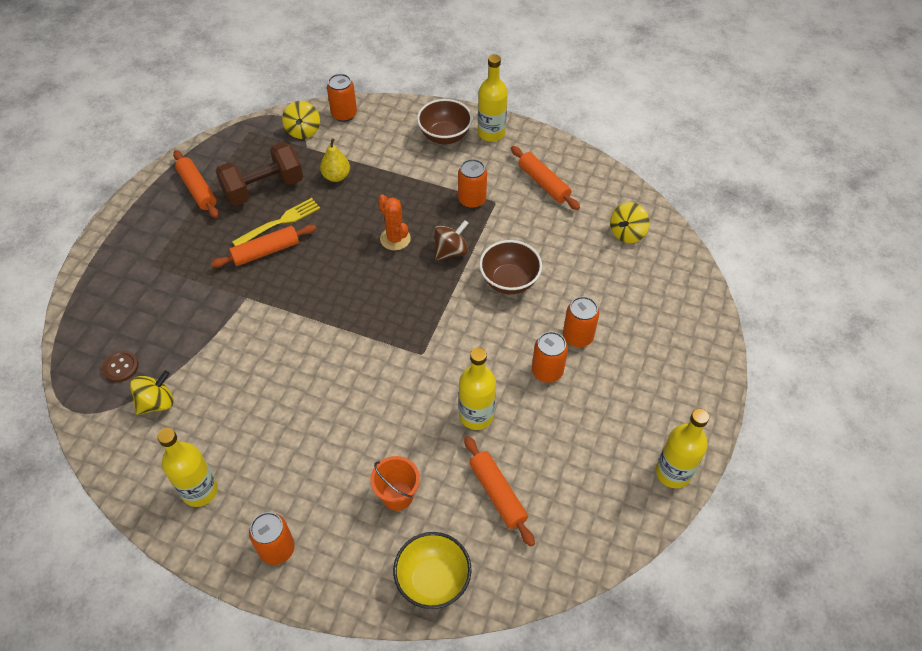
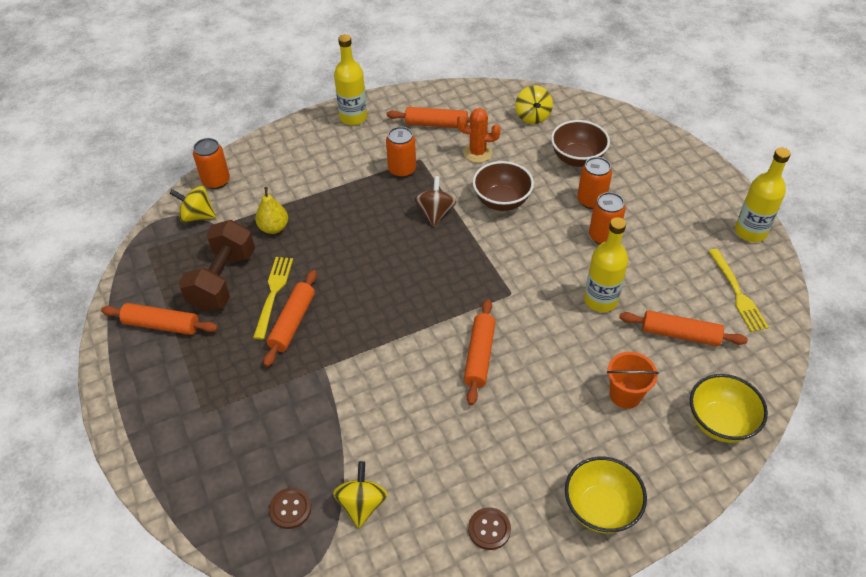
camera: 45 degrees left, 5 degrees down
(200, 490) = (489, 529): yellow bottle -> brown button
(277, 549) = (600, 508): orange can -> yellow bowl
(303, 131) = (197, 216): yellow spinning top -> yellow spinning top turned 150 degrees clockwise
(343, 377) = (479, 356): none -> orange rolling pin
(395, 239) = (383, 235): orange cactus -> orange cactus (477, 153)
(445, 136) = (321, 142): brown bowl -> brown bowl (577, 158)
(588, 507) = (737, 293): none -> yellow fork

